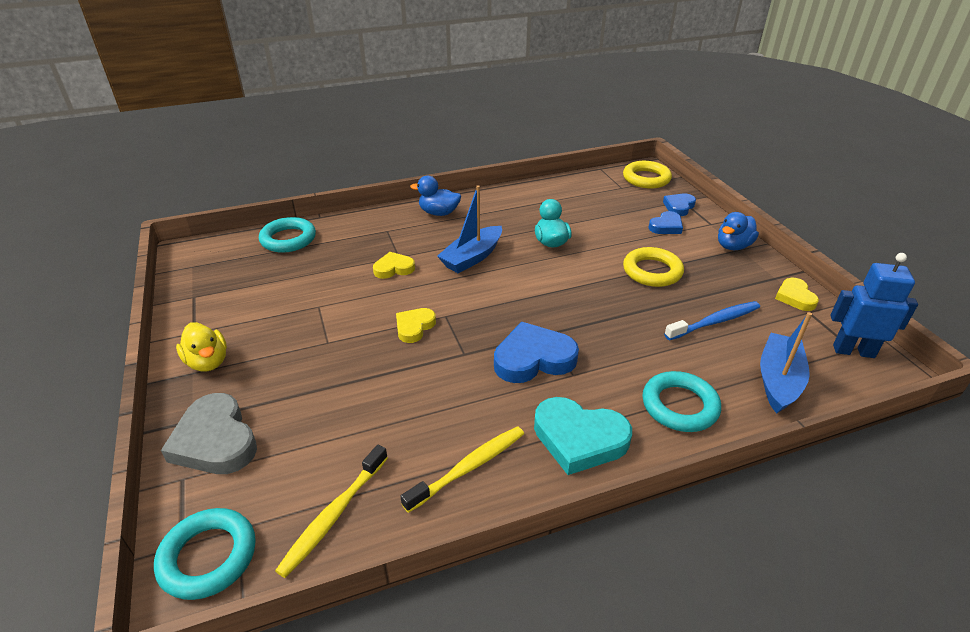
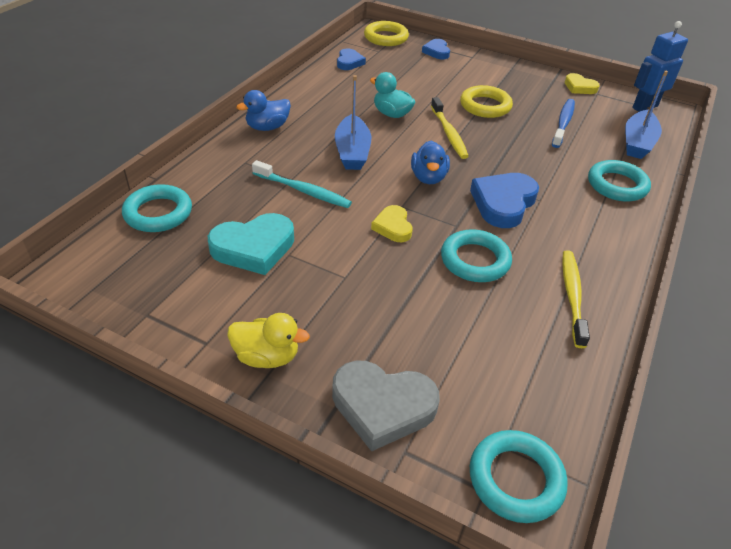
camera: 45 degrees left, 5 degrees up
(333, 515) = (546, 386): yellow toothbrush -> yellow toothbrush (449, 133)
(394, 268) = (303, 191): yellow heart -> turquoise toothbrush
(435, 388) = (475, 260): none -> turquoise ring
(579, 439) = (599, 237): turquoise heart -> turquoise heart (254, 248)
(666, 226) = (449, 70): blue heart -> blue heart (349, 62)
(733, 246) = (505, 67): blue duck -> blue duck (428, 178)
(778, 380) = (637, 143): blue boat -> blue boat turned 135 degrees counterclockwise

